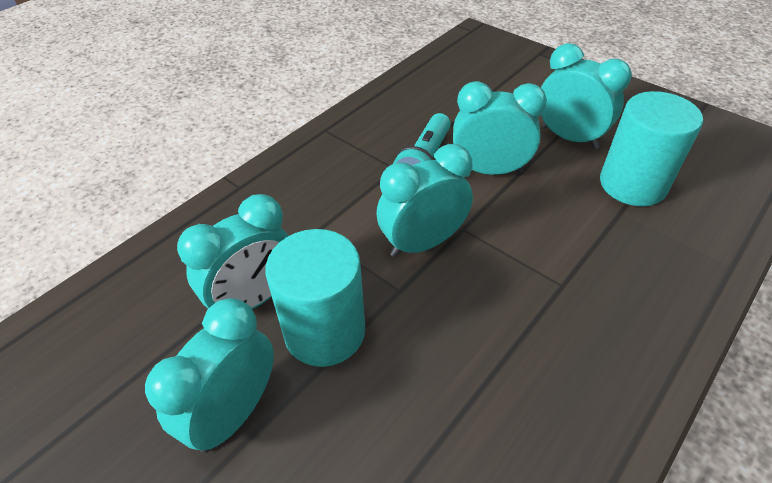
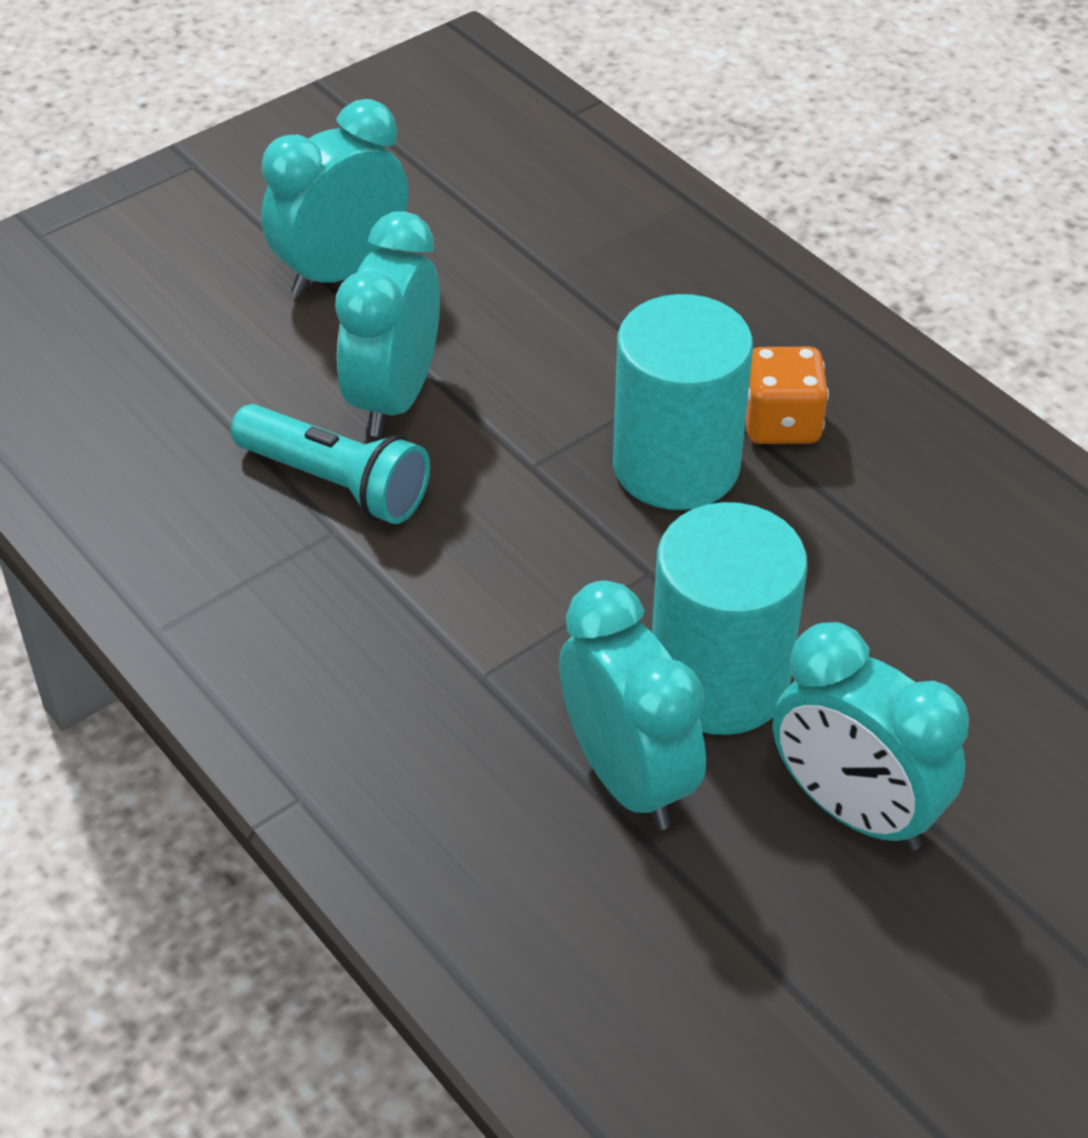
camera: 80 degrees left, 0 degrees up
(422, 243) = (553, 524): turquoise clock -> none
(546, 340) = (781, 423): none -> orange dice
(632, 184) = (493, 236): turquoise cylinder -> turquoise cylinder (676, 466)

